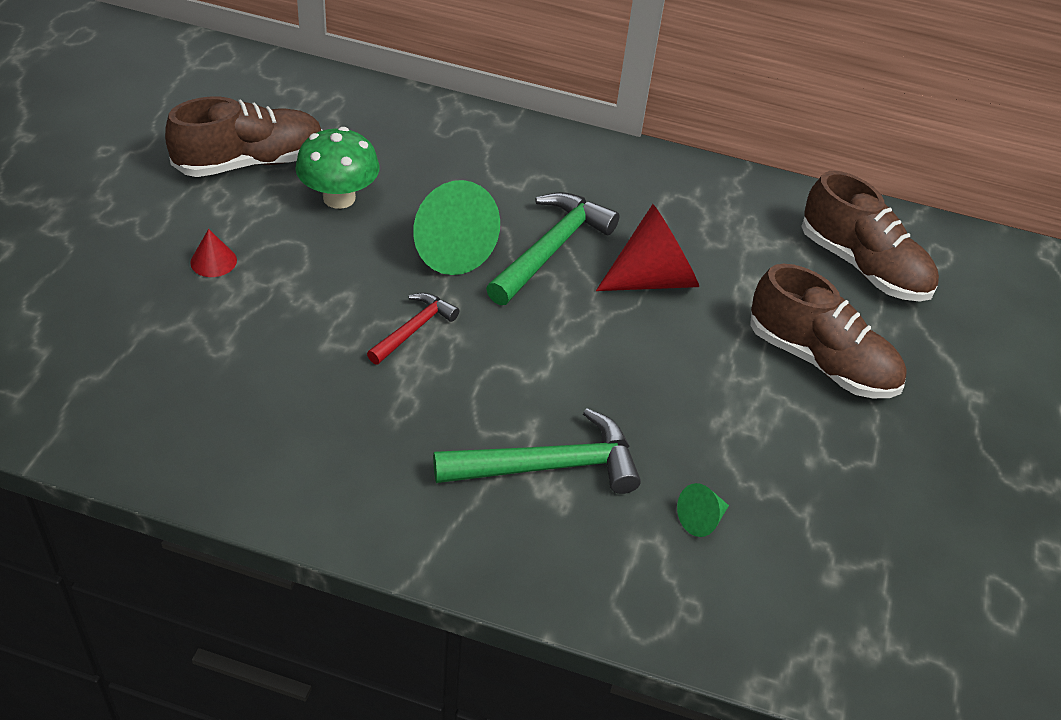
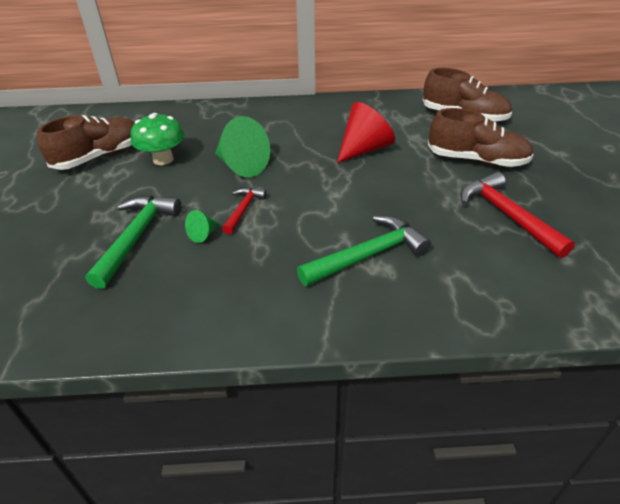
camera: 15 degrees left, 5 degrees down
(213, 261) = (97, 210): red cone -> none
(551, 249) = (300, 151): green hammer -> green hammer (136, 237)
(701, 519) = (474, 254): green cone -> green cone (203, 234)
(796, 474) = (506, 215): none -> red hammer

